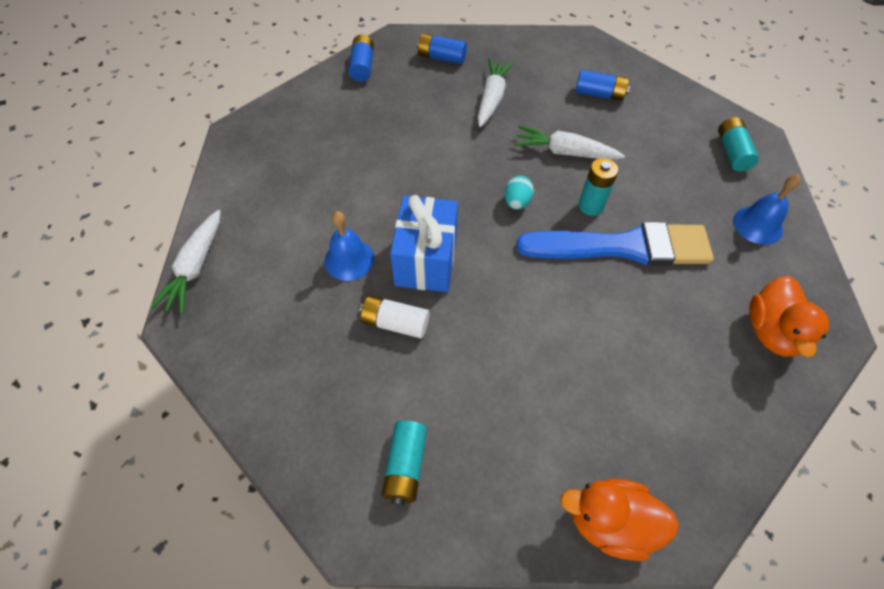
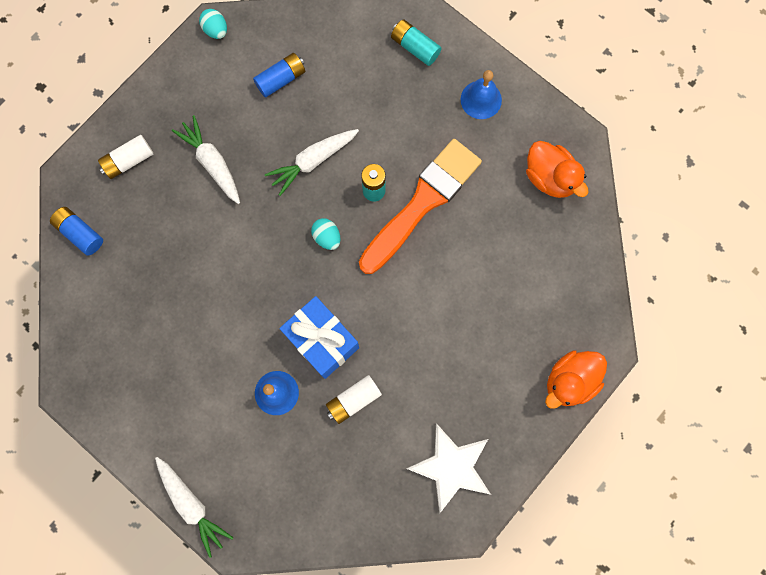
camera: 50 degrees left, 20 degrees up
(405, 465) = (451, 467): turquoise battery -> white star
(441, 58) = (128, 161): blue battery -> white battery
(585, 41) = (216, 30): none -> turquoise egg
(623, 247) = (422, 202): blue brush -> orange brush

